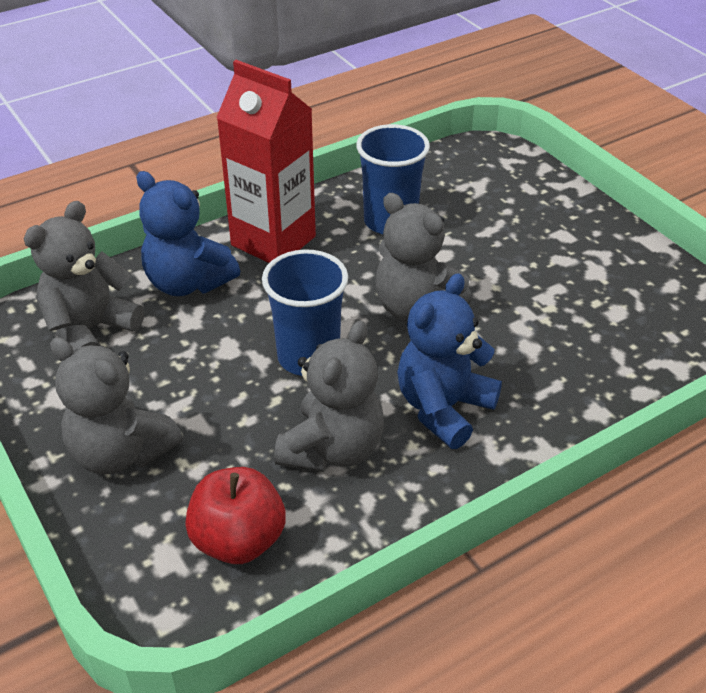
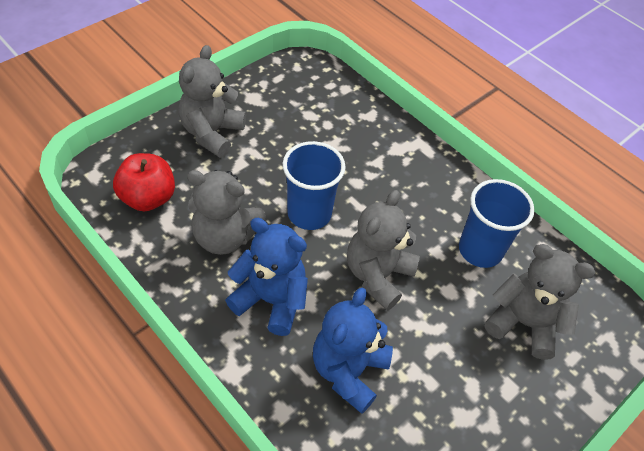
camera: 75 degrees right, 10 degrees up
(90, 330) = (312, 99): grey teddy bear -> grey teddy bear (524, 323)
(188, 283) = (369, 138): blue teddy bear -> blue teddy bear (348, 371)
(273, 241) = (430, 178): red carton -> none

